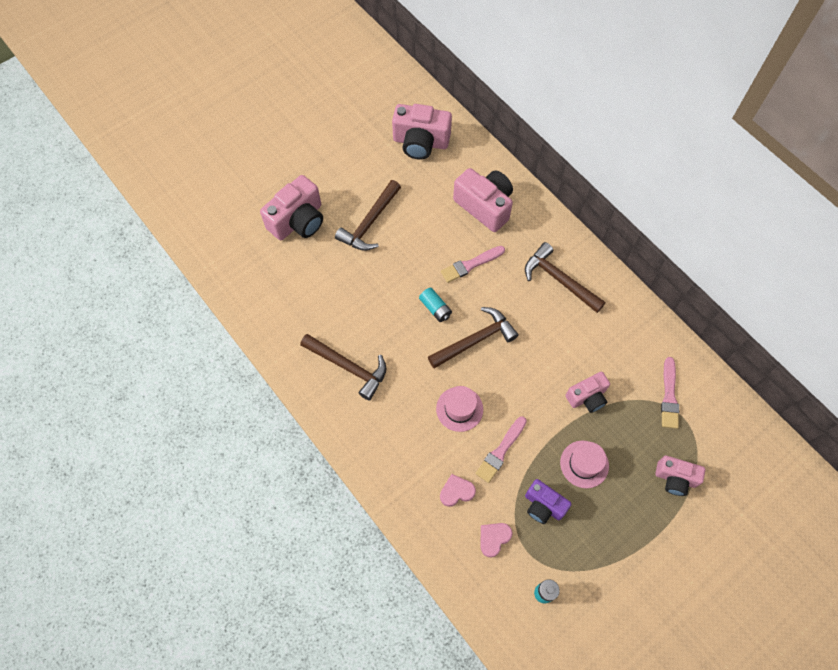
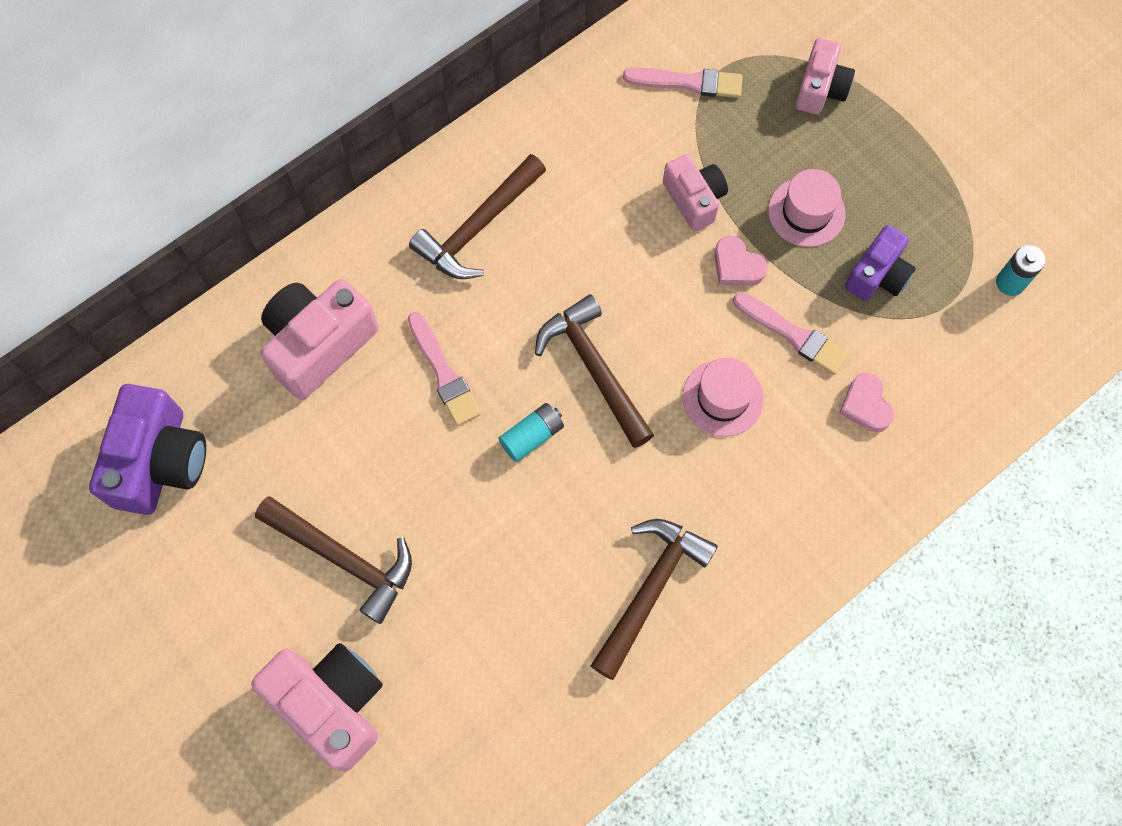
camera: 90 degrees left, 5 degrees up
(420, 142) = (160, 461): pink camera -> purple camera
(494, 538) = (936, 350): pink heart -> pink heart (737, 266)

